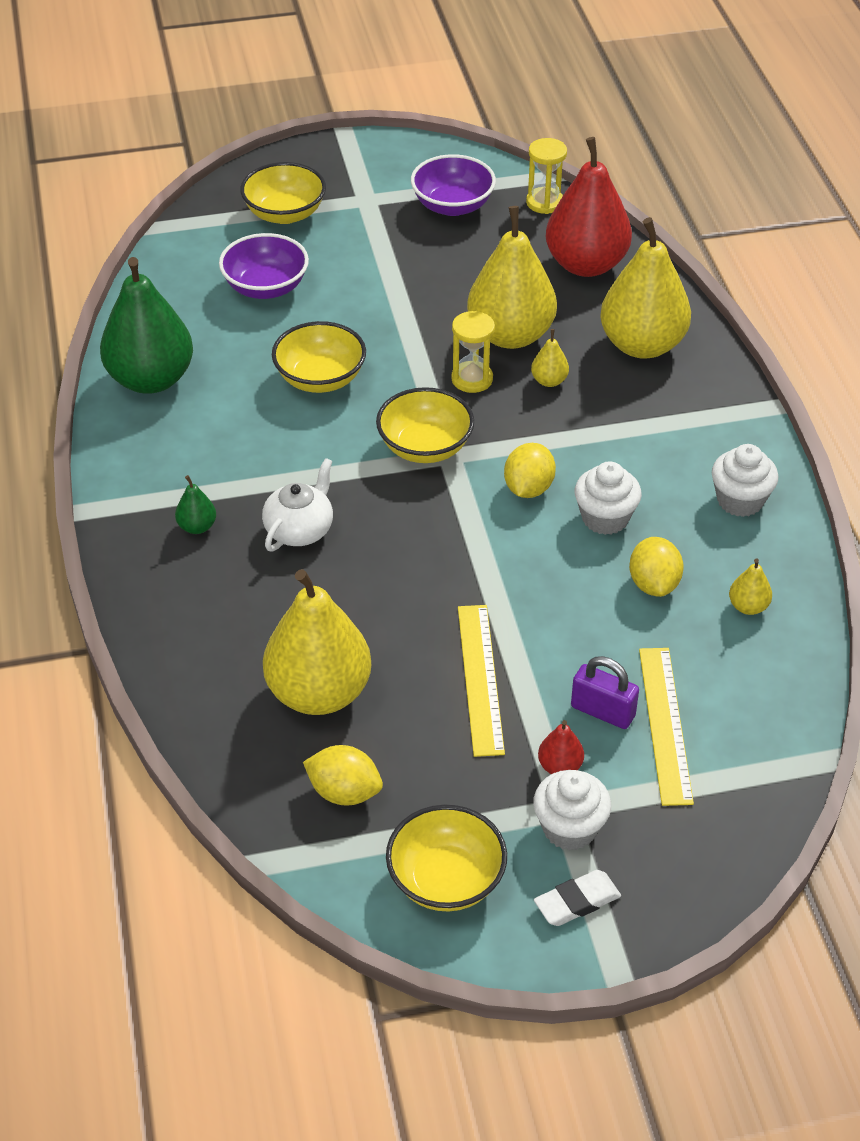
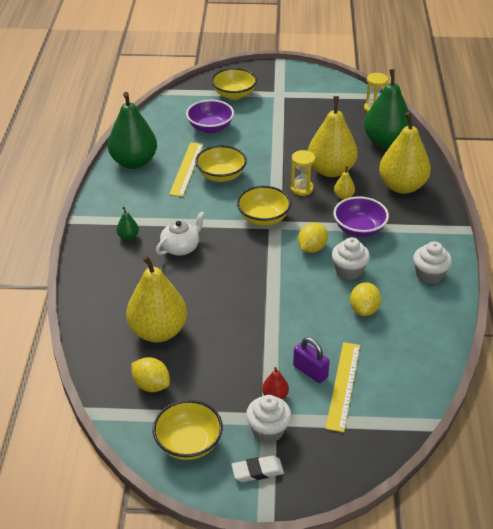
camera: 15 degrees right, 5 degrees down
(452, 205) = (323, 103): purple bowl -> purple bowl (359, 229)
(480, 678) = (248, 341): yellow ruler -> yellow ruler (186, 169)
(586, 264) = (385, 142): red pear -> green pear
(748, 606) = (414, 331): yellow pear -> none

